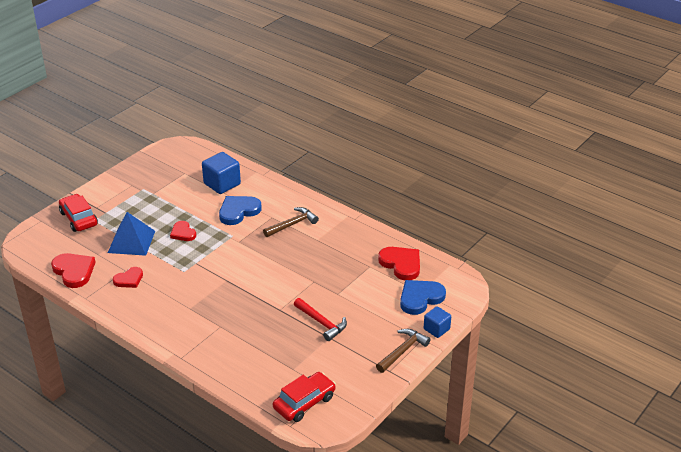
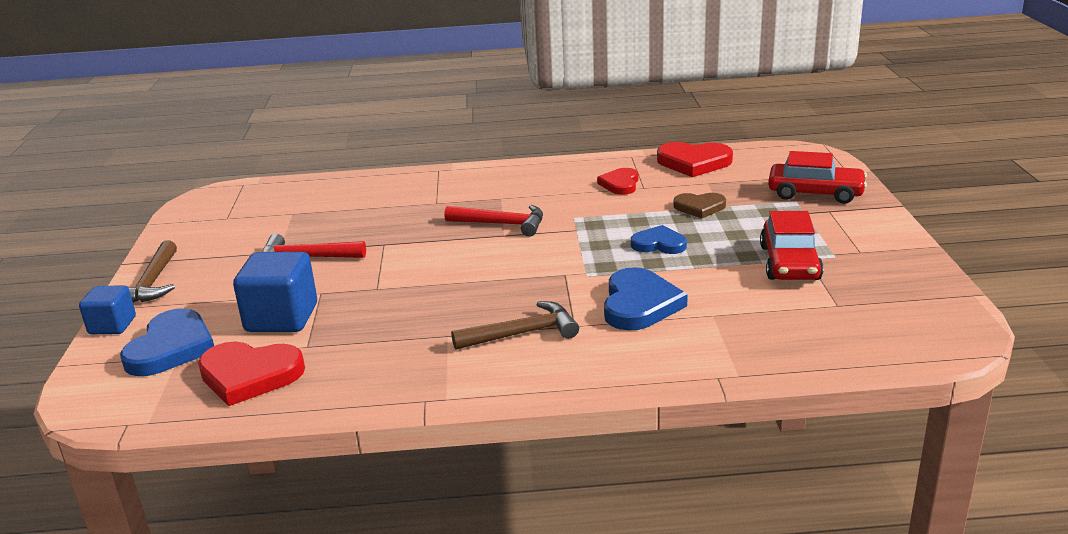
camera: 140 degrees right, 10 degrees down
(131, 241) = (699, 207): blue pyramid -> brown heart
(183, 233) = (659, 244): red heart -> blue heart
(217, 287) = (502, 224): none -> red hammer
(222, 184) = (746, 323): blue cube -> blue cube (282, 318)
(292, 224) = (522, 333): brown hammer -> brown hammer turned 120 degrees counterclockwise
(304, 402) = (245, 200): red car -> red car (789, 263)

